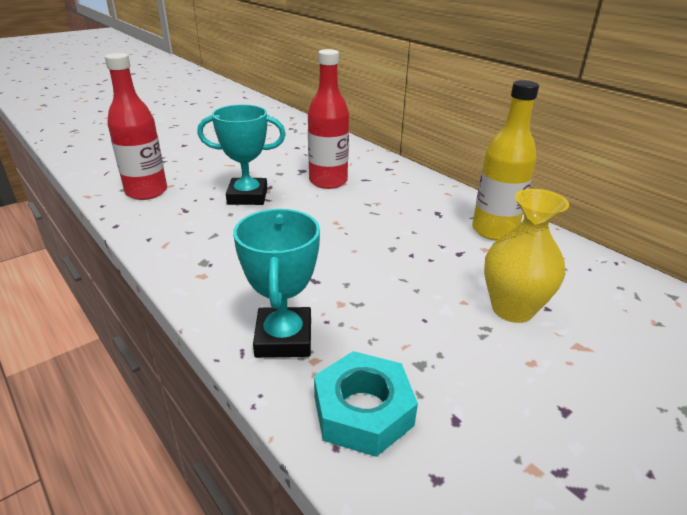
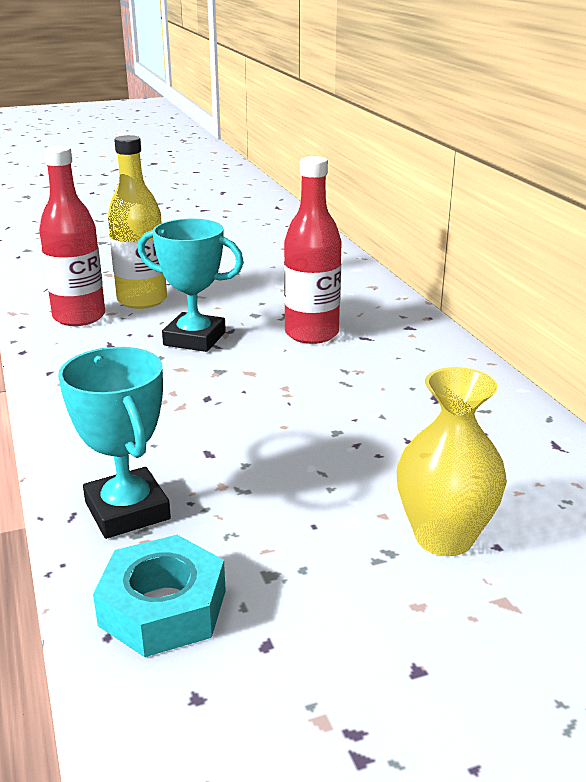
camera: 20 degrees right, 5 degrees down
(284, 338) = (127, 511): turquoise trophy -> turquoise trophy turned 45 degrees counterclockwise
(494, 230) = (501, 433): yellow bottle -> yellow bottle (142, 300)

